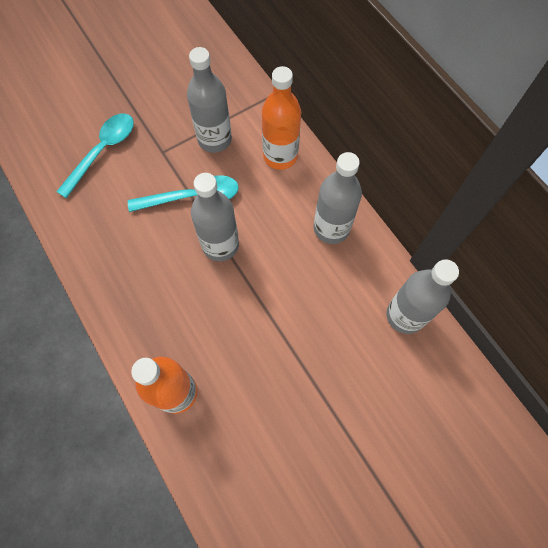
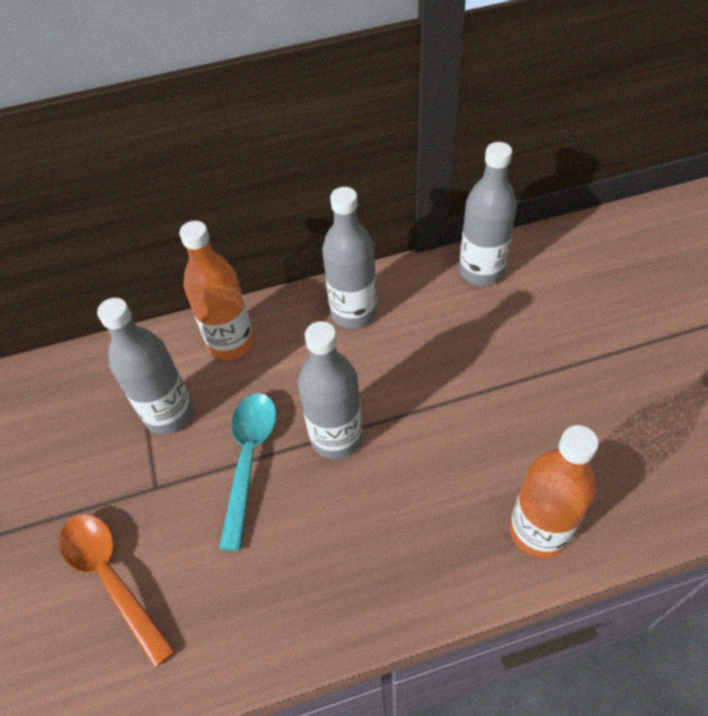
camera: 70 degrees left, 15 degrees down
(102, 151) = (111, 578): turquoise spoon -> orange spoon

